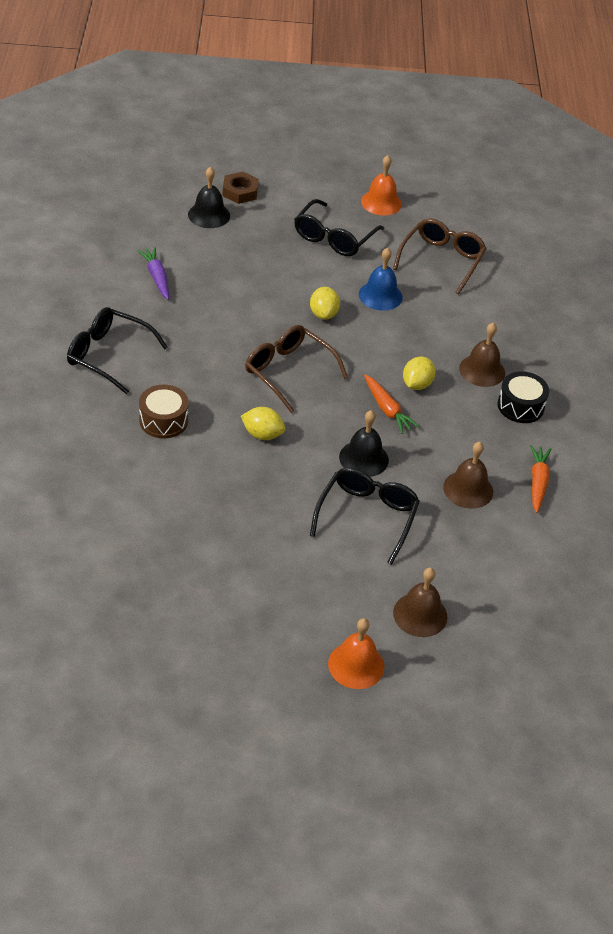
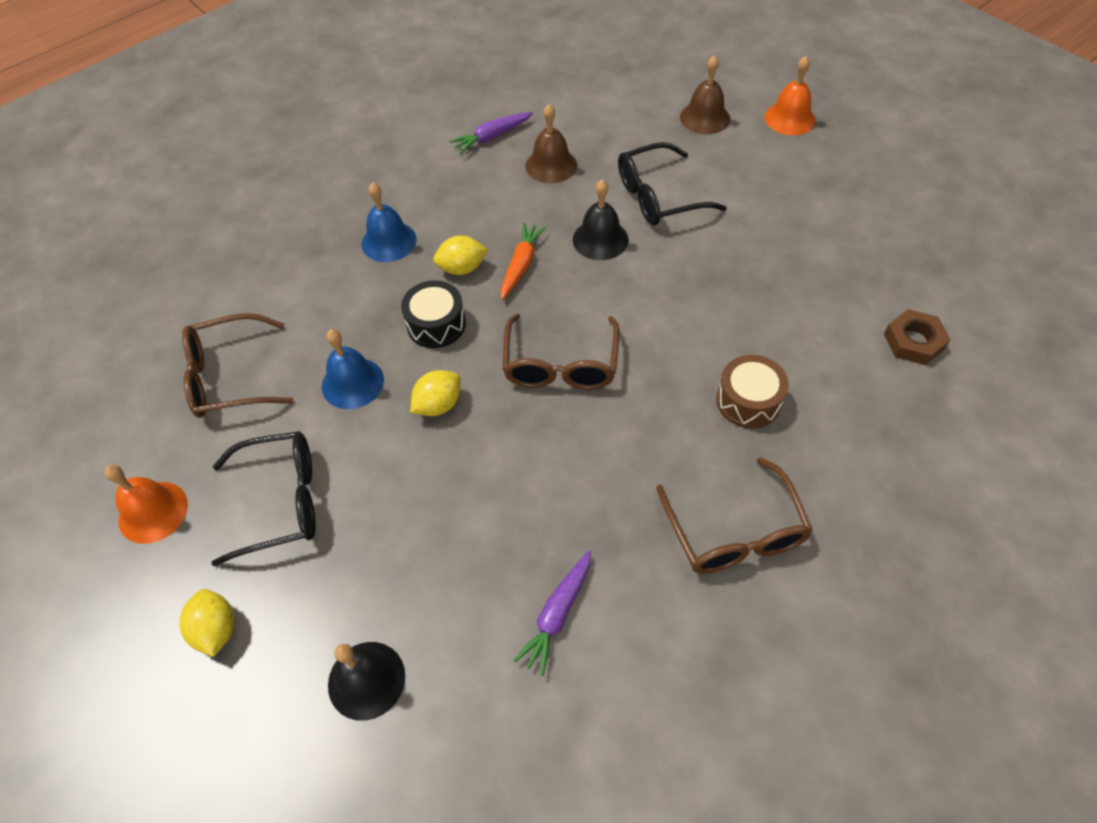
camera: 125 degrees left, 10 degrees up
(108, 355) = (735, 532): black glasses -> brown glasses
(240, 192) = (272, 692): brown nut -> brown nut (913, 341)
(262, 434) = (664, 319): yellow lemon -> yellow lemon (216, 629)
(482, 370) = (389, 241): brown bell -> blue bell
(520, 406) = (410, 193): black drum -> black drum (436, 324)
(537, 482) = (492, 137): orange carrot -> purple carrot

